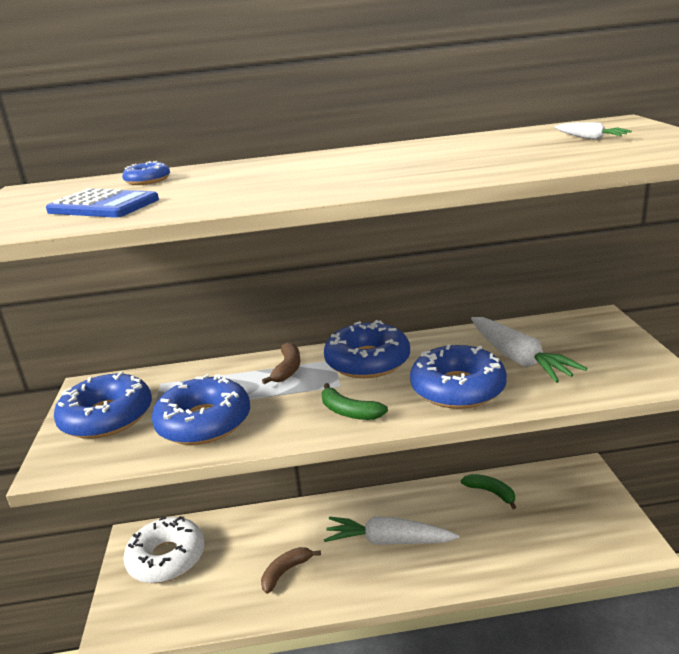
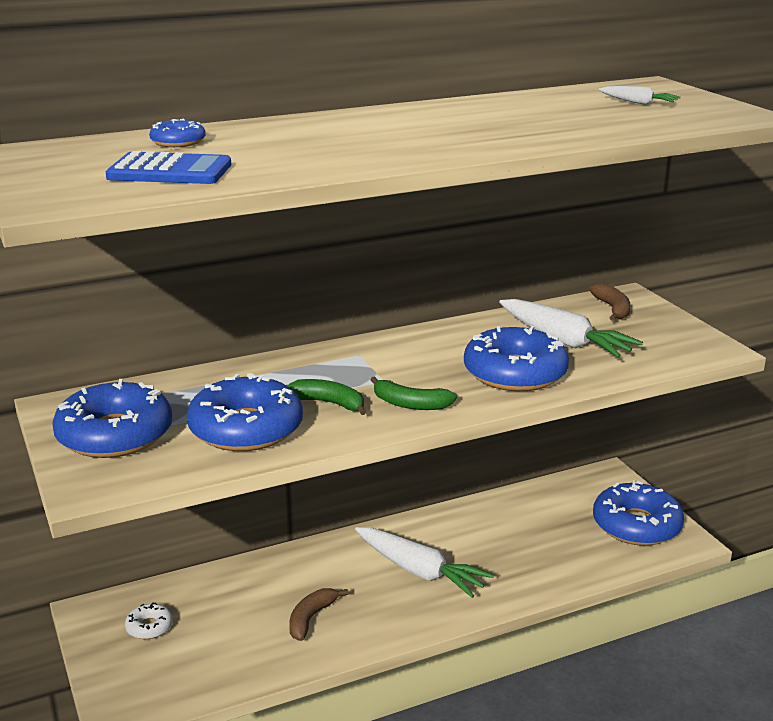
camera: 20 degrees left, 0 degrees up
(167, 558) = (149, 627): white donut -> white donut, size x0.46
(287, 369) = (309, 368): brown banana -> brown banana (612, 309)
(367, 361) = (399, 354): blue donut -> blue donut (636, 525)
(388, 541) = (419, 571): white carrot -> white carrot turned 135 degrees counterclockwise
(491, 492) = (516, 509): green banana -> green banana (328, 403)

